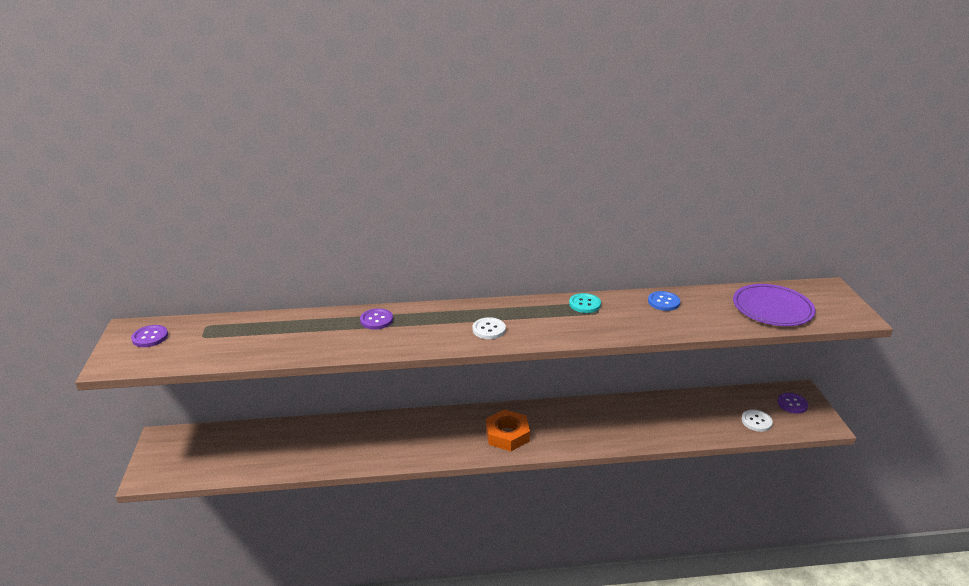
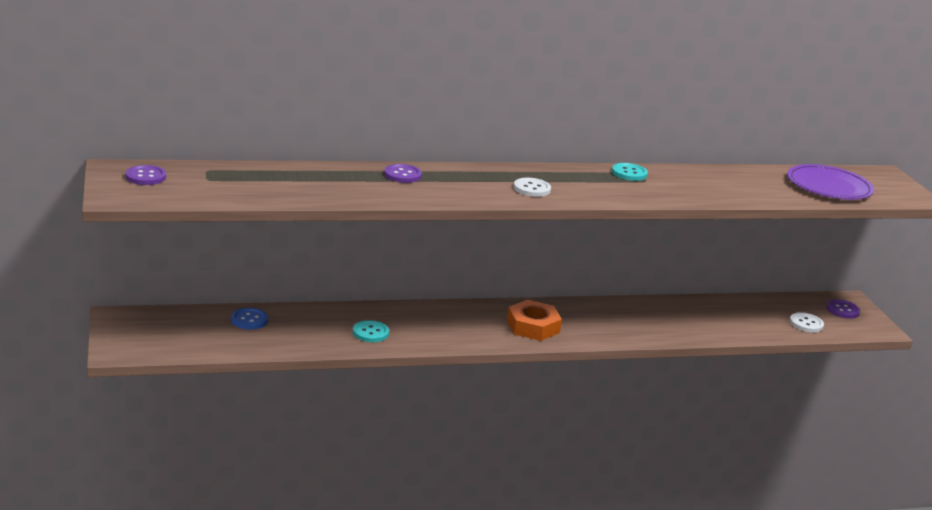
camera: 10 degrees left, 5 degrees down
(364, 448) = (370, 333): none -> turquoise button
(663, 302) = (713, 176): blue button -> blue button (249, 320)

